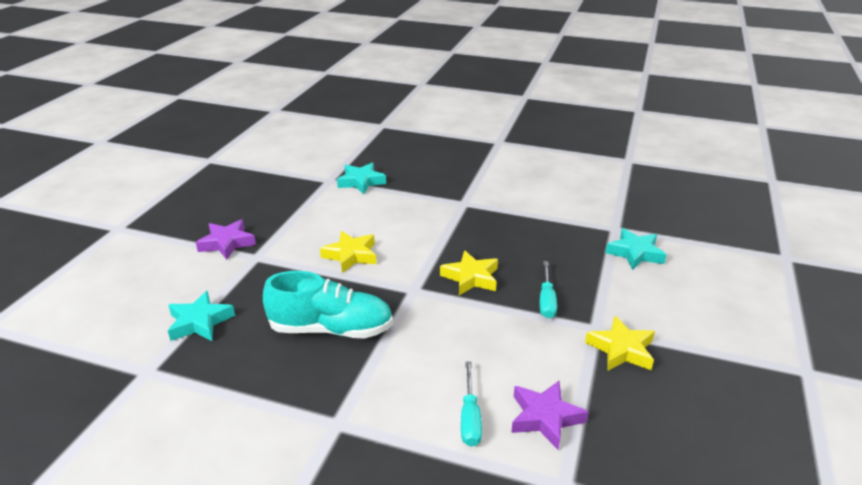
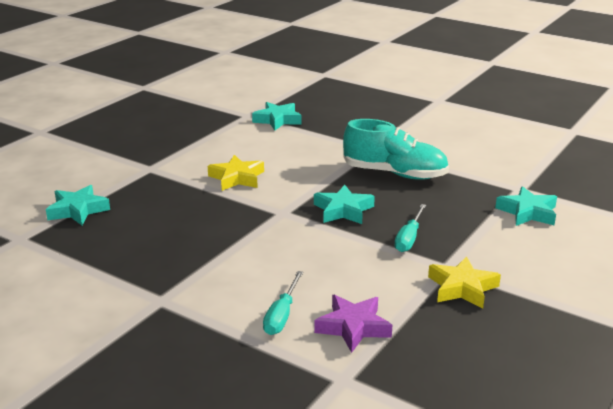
camera: 15 degrees right, 5 degrees down
(227, 243) = (128, 154): purple star -> none
(331, 329) = (190, 232): turquoise shoe -> turquoise shoe (395, 174)
(471, 277) = (343, 210): yellow star -> turquoise star

